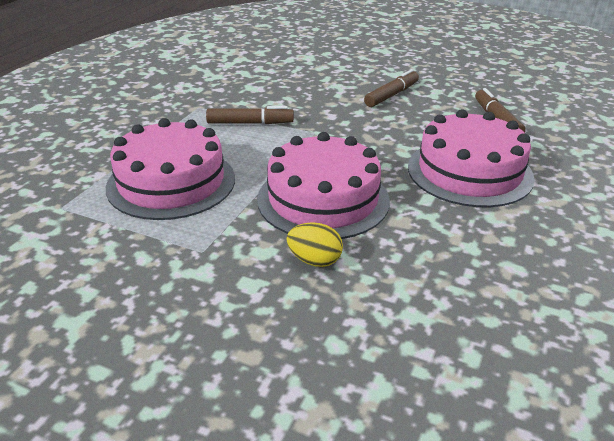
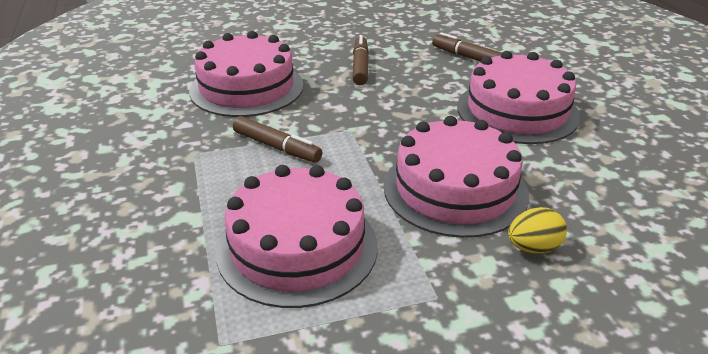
camera: 40 degrees left, 0 degrees up
(250, 123) = (277, 147): brown marker -> brown marker turned 75 degrees clockwise
(289, 81) = (246, 88): none -> pink cake

